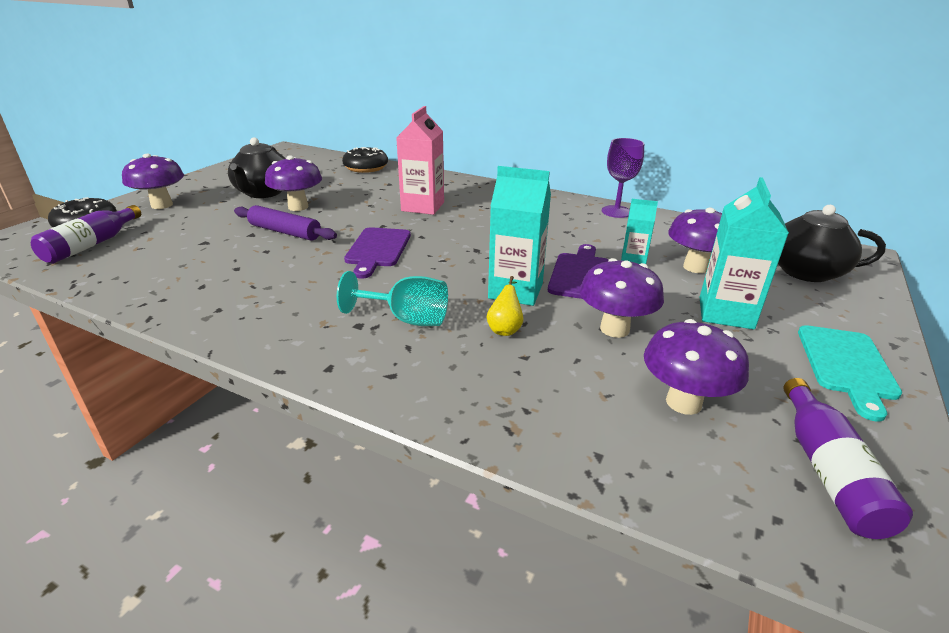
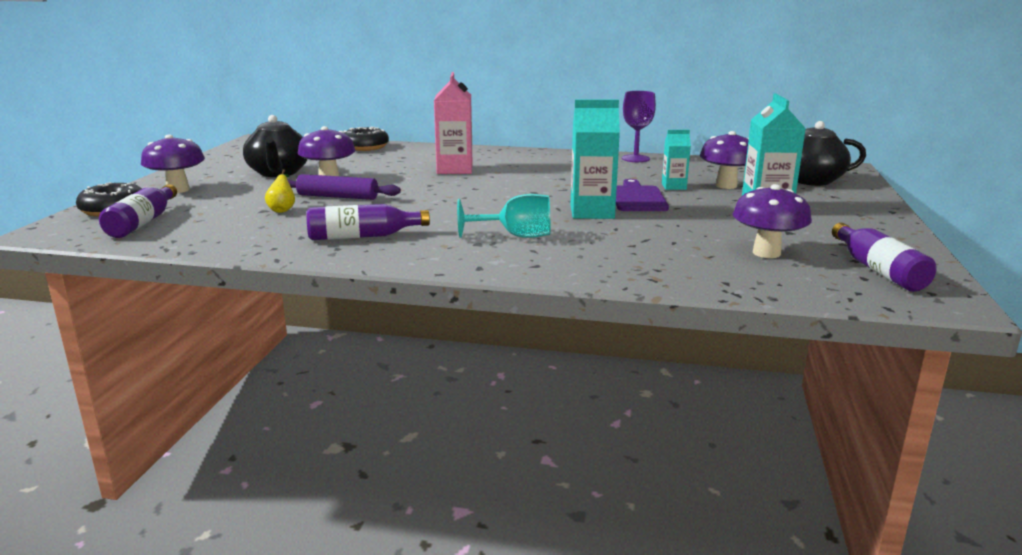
camera: 15 degrees left, 10 degrees down
(257, 295) = (363, 236): none -> purple bottle
(378, 249) = (443, 200): purple cutting board -> none
(505, 328) = (603, 233): yellow pear -> yellow pear (282, 210)
(614, 329) = (689, 224): purple mushroom -> none
(847, 365) = (866, 224): turquoise cutting board -> none

